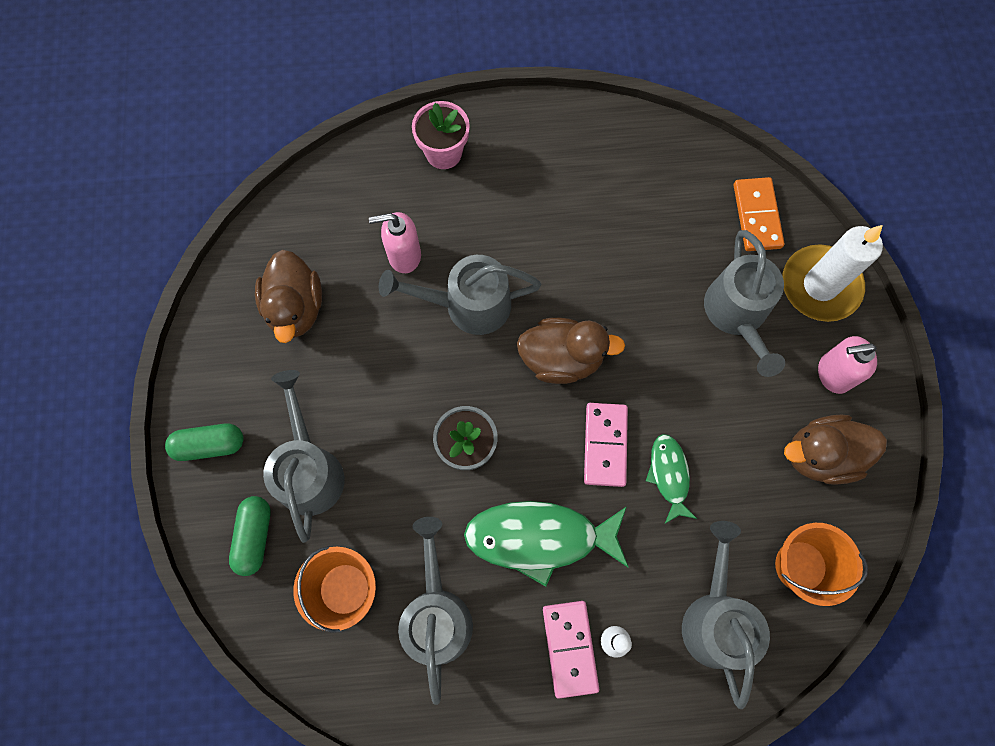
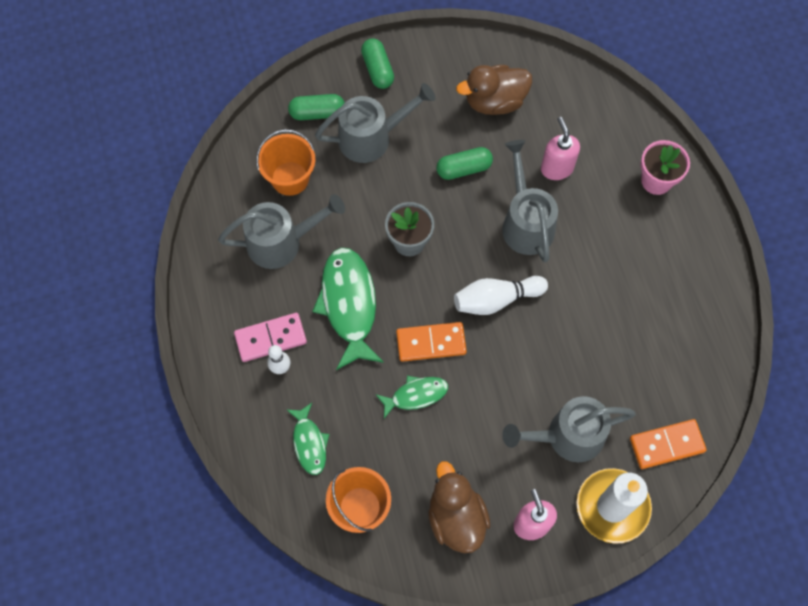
camera: 80 degrees right, 5 degrees down
(380, 362) = (464, 169): none -> green capsule
(561, 358) = (496, 300): brown duck -> white bowling pin
(605, 445) = (431, 343): pink domino -> orange domino
(715, 617) = (309, 443): grey watering can -> green fish

